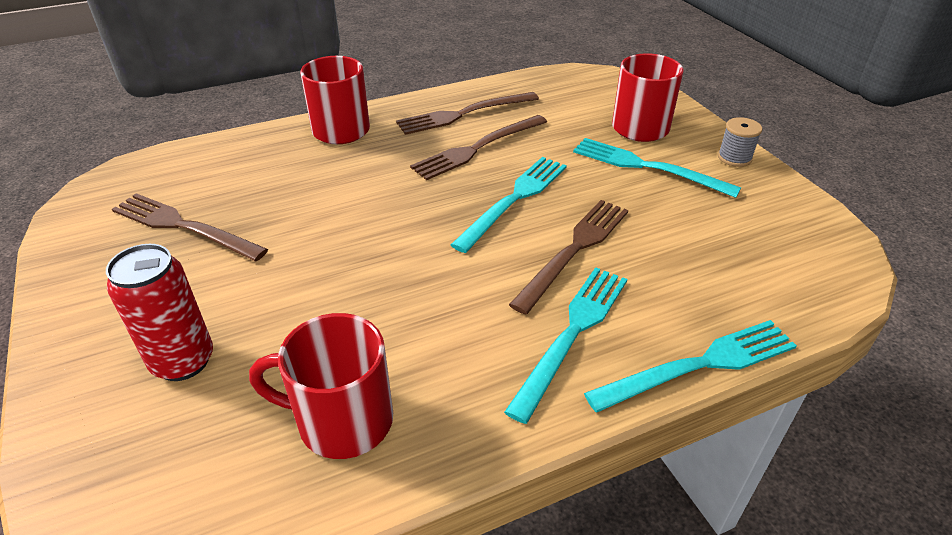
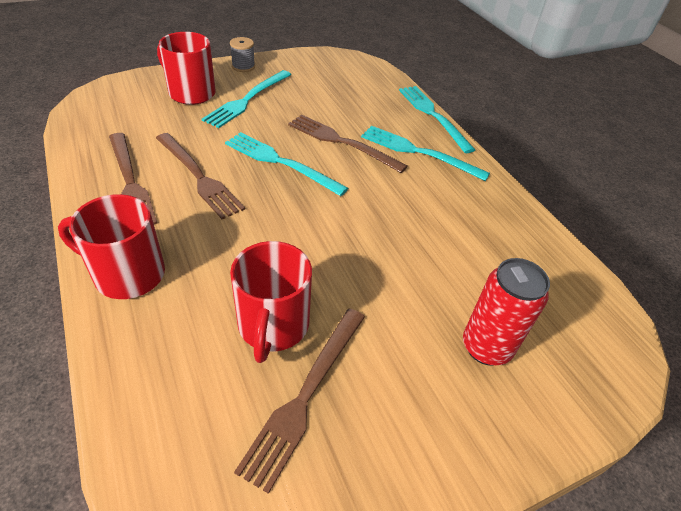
camera: 95 degrees left, 5 degrees up
(342, 420) = (509, 248): red mug -> red mug (273, 326)

